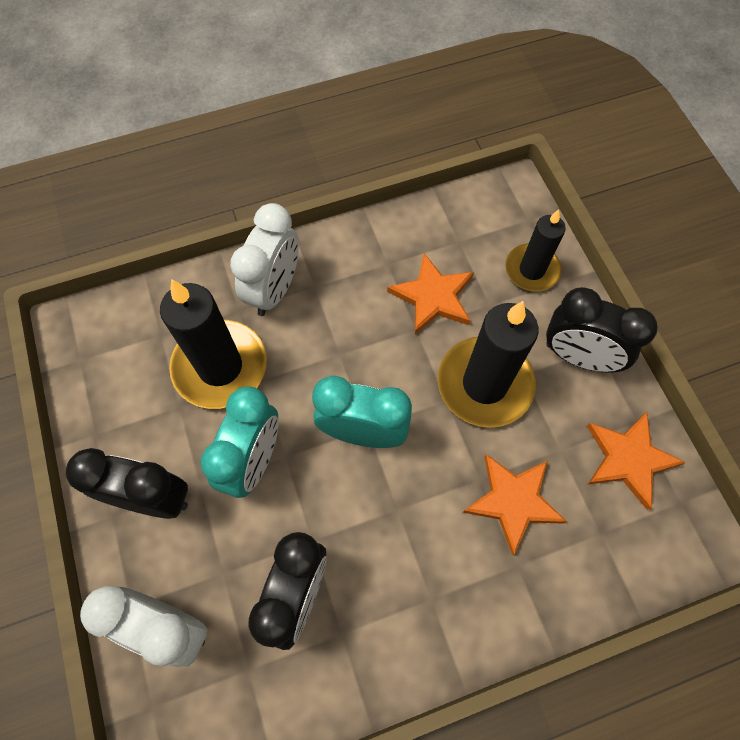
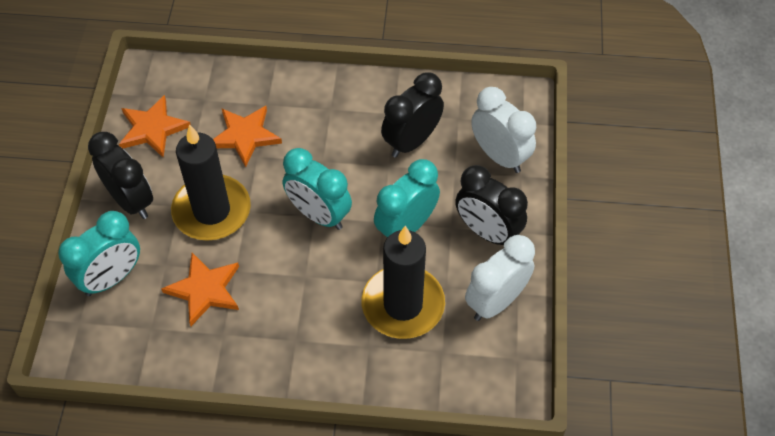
camera: 155 degrees left, 10 degrees down
(274, 289) = (330, 351): white clock -> white clock (496, 302)
(531, 270) = (111, 278): black candle -> turquoise clock

